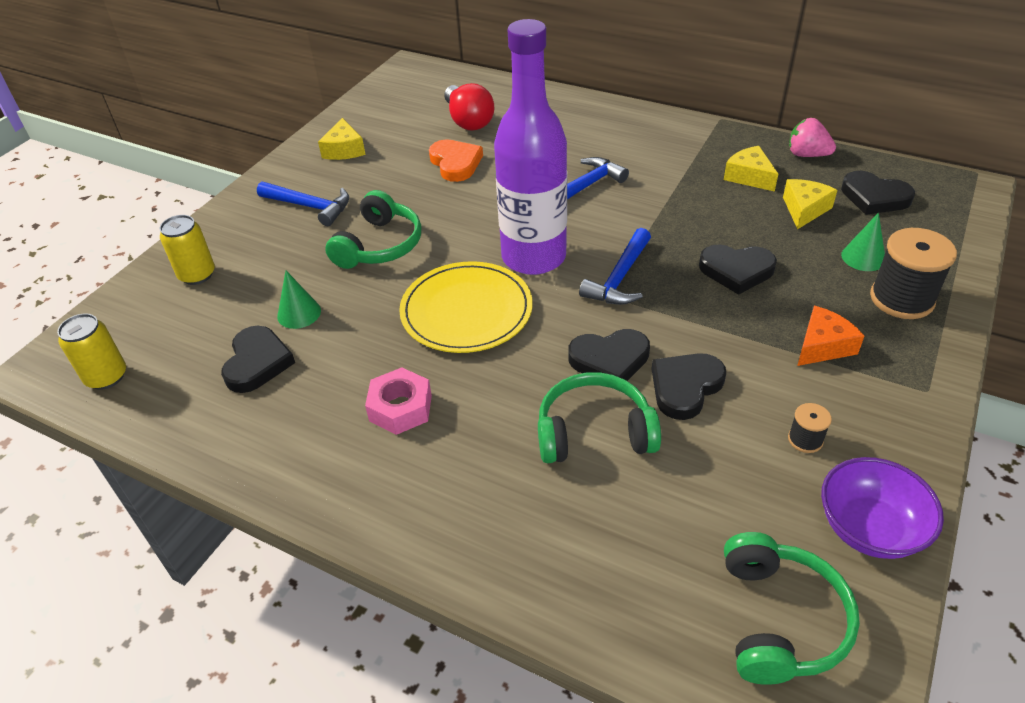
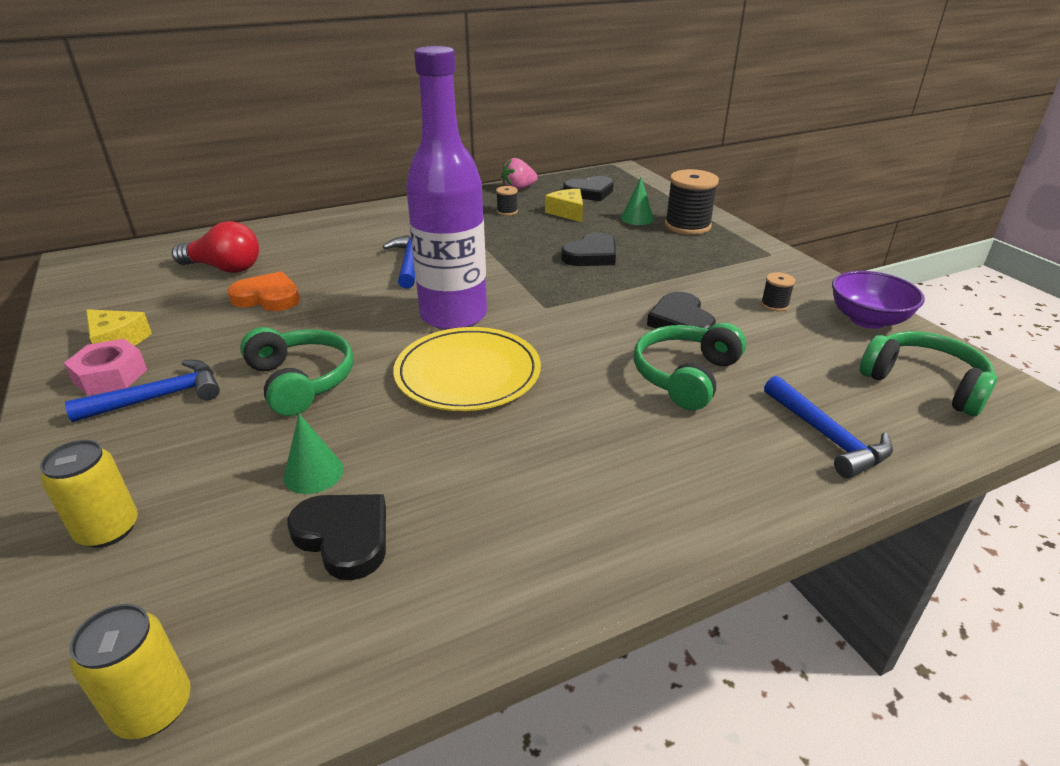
camera: 55 degrees left, 10 degrees down
(400, 408) = (543, 462): pink nut -> pink nut (110, 376)
(609, 360) = (616, 336): black heart -> none
(620, 278) = (534, 294): blue hammer -> blue hammer (826, 436)
(749, 177) = (507, 211): yellow cheese -> black spool
(823, 346) = (698, 263): orange cheese -> none

